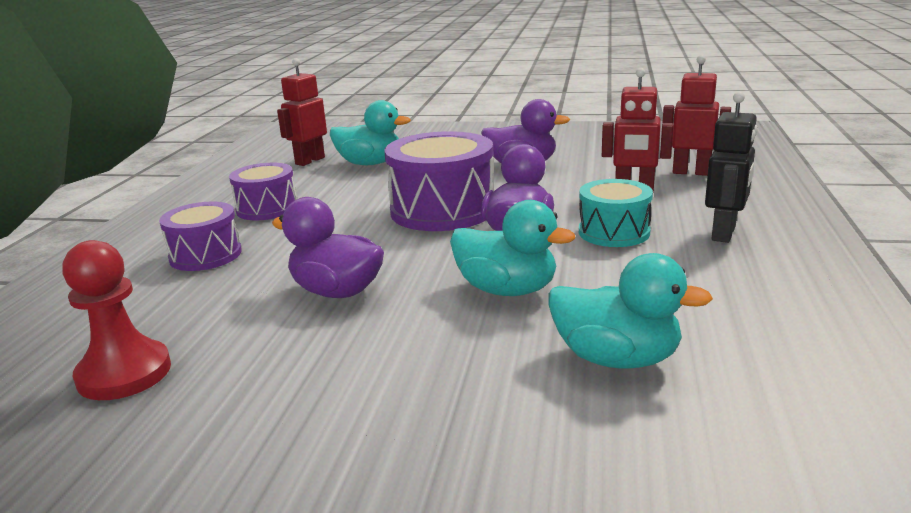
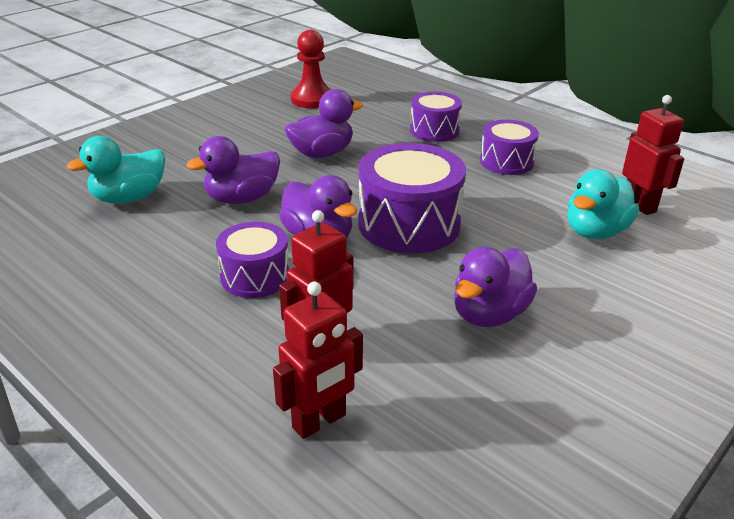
camera: 120 degrees right, 10 degrees up
(507, 290) = (242, 199): turquoise duck -> purple duck
(614, 232) = (255, 276): turquoise drum -> purple drum
(724, 234) = (170, 327): black robot -> none

